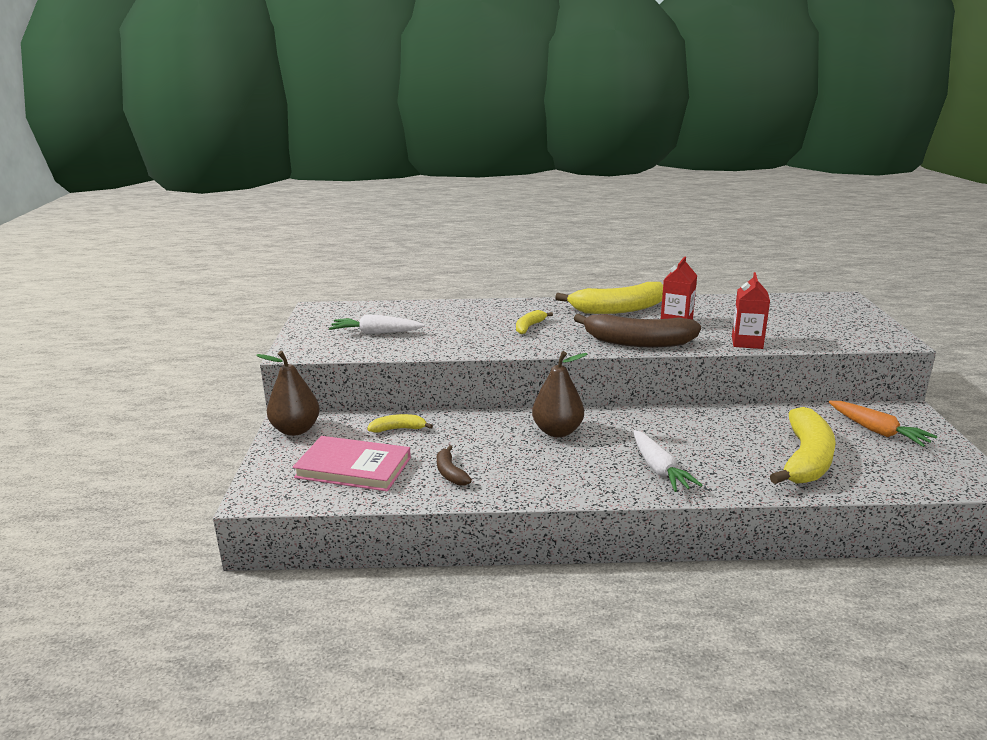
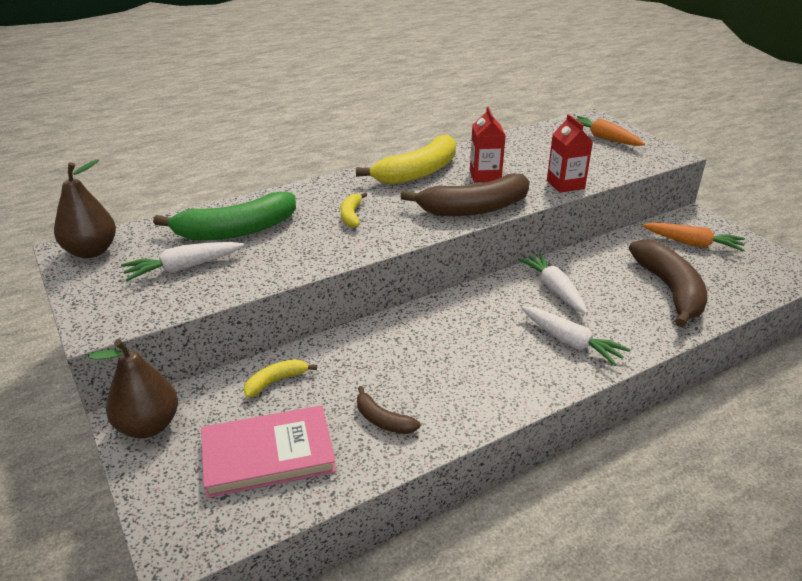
camera: 30 degrees left, 10 degrees up
(434, 319) = (236, 231): none -> green banana
(557, 431) = (444, 328): brown pear -> brown pear (91, 251)
(686, 430) = (554, 289): none -> white carrot
(806, 459) = (670, 290): yellow banana -> brown banana
(835, 315) = (603, 138): none -> orange carrot

